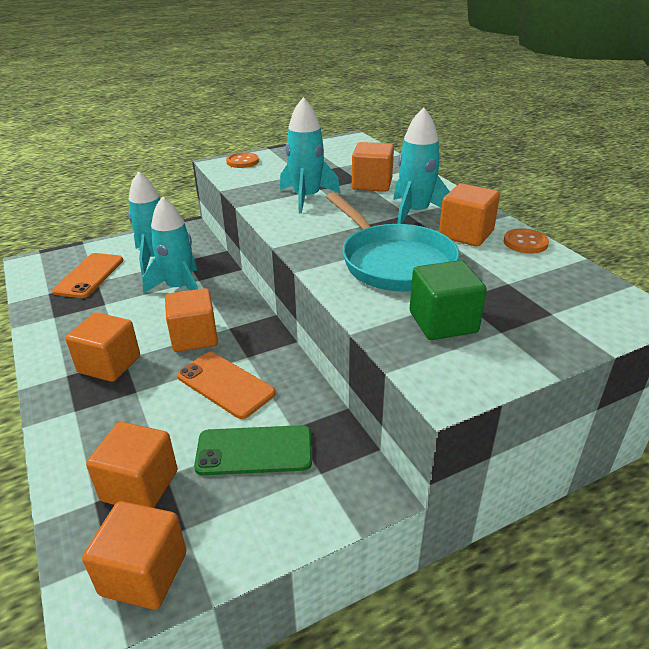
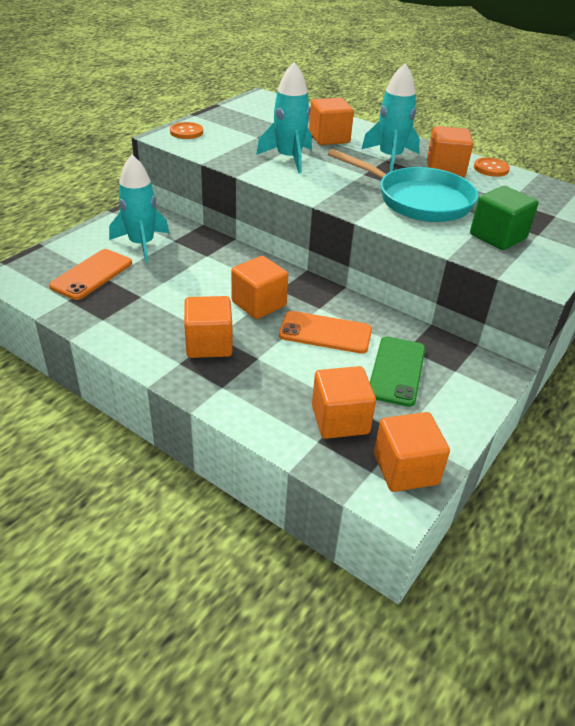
camera: 30 degrees left, 5 degrees up
(89, 275) = (91, 274): orange phone -> orange phone turned 45 degrees clockwise
(179, 288) = (197, 266): turquoise rocket -> none
(254, 450) = (396, 371): green phone -> green phone turned 45 degrees counterclockwise

